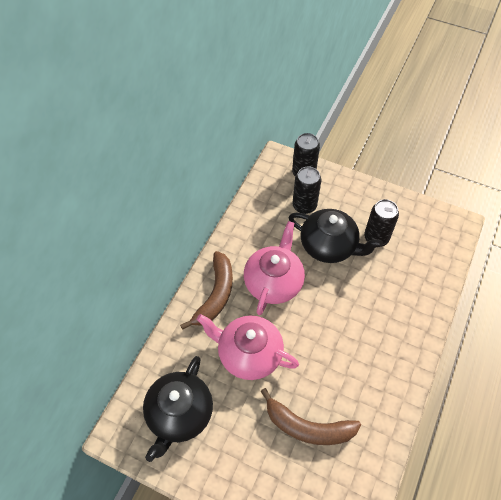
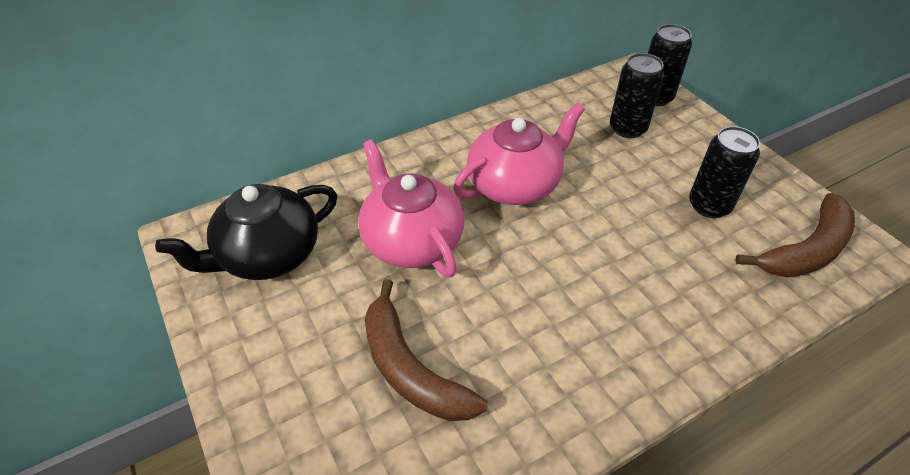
camera: 35 degrees right, 10 degrees down
(216, 294) = (430, 162): brown banana -> brown banana (806, 250)
(329, 246) = (627, 183): black teapot -> none

